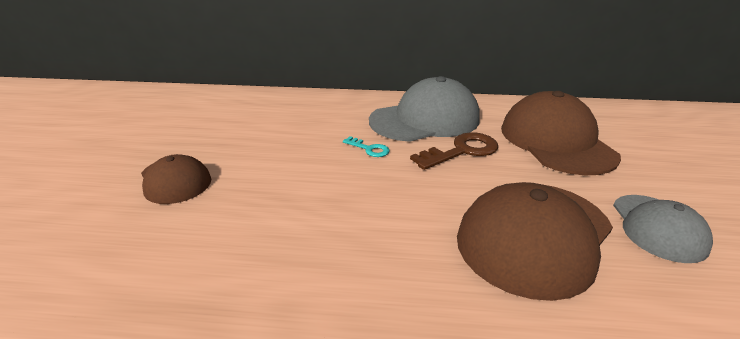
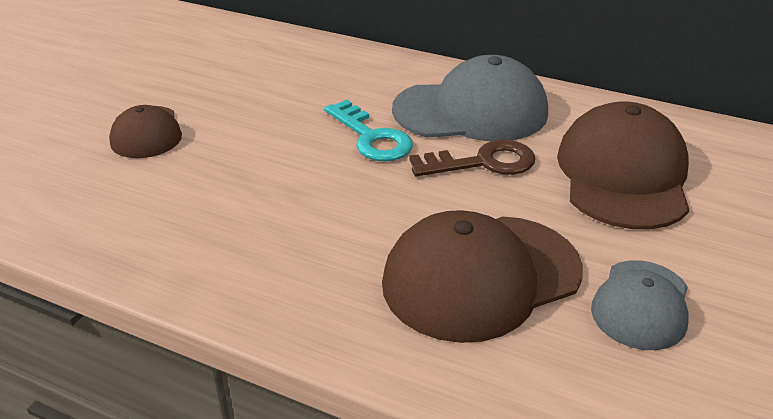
camera: 20 degrees right, 5 degrees up
(369, 149) = (371, 137): turquoise key -> turquoise key, size x1.85

